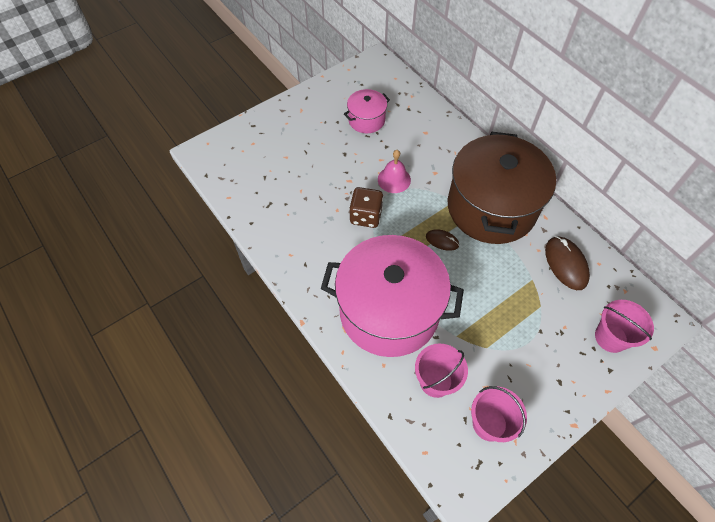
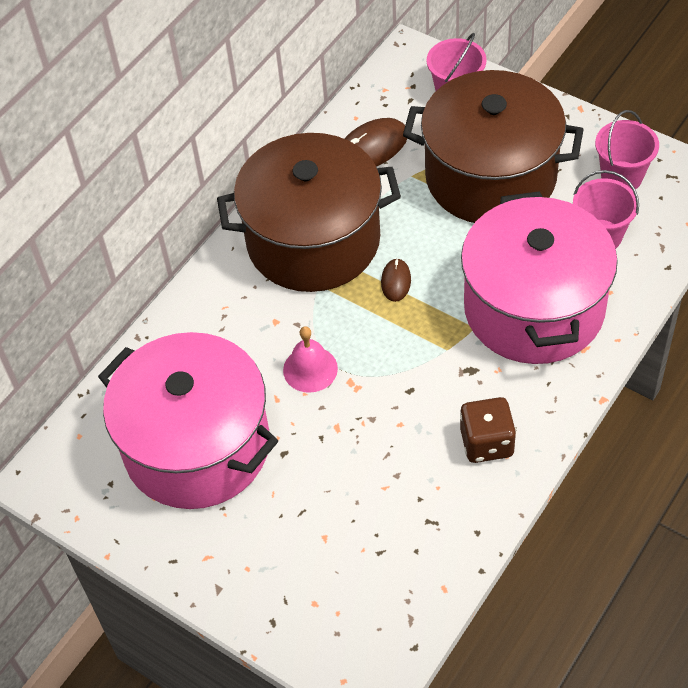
camera: 105 degrees left, 5 degrees down
(366, 120) = (197, 446): pink pot -> pink pot, size x2.19
(366, 216) = (395, 383): brown dice -> brown dice (486, 443)
(516, 329) = (490, 177): none -> brown pot

